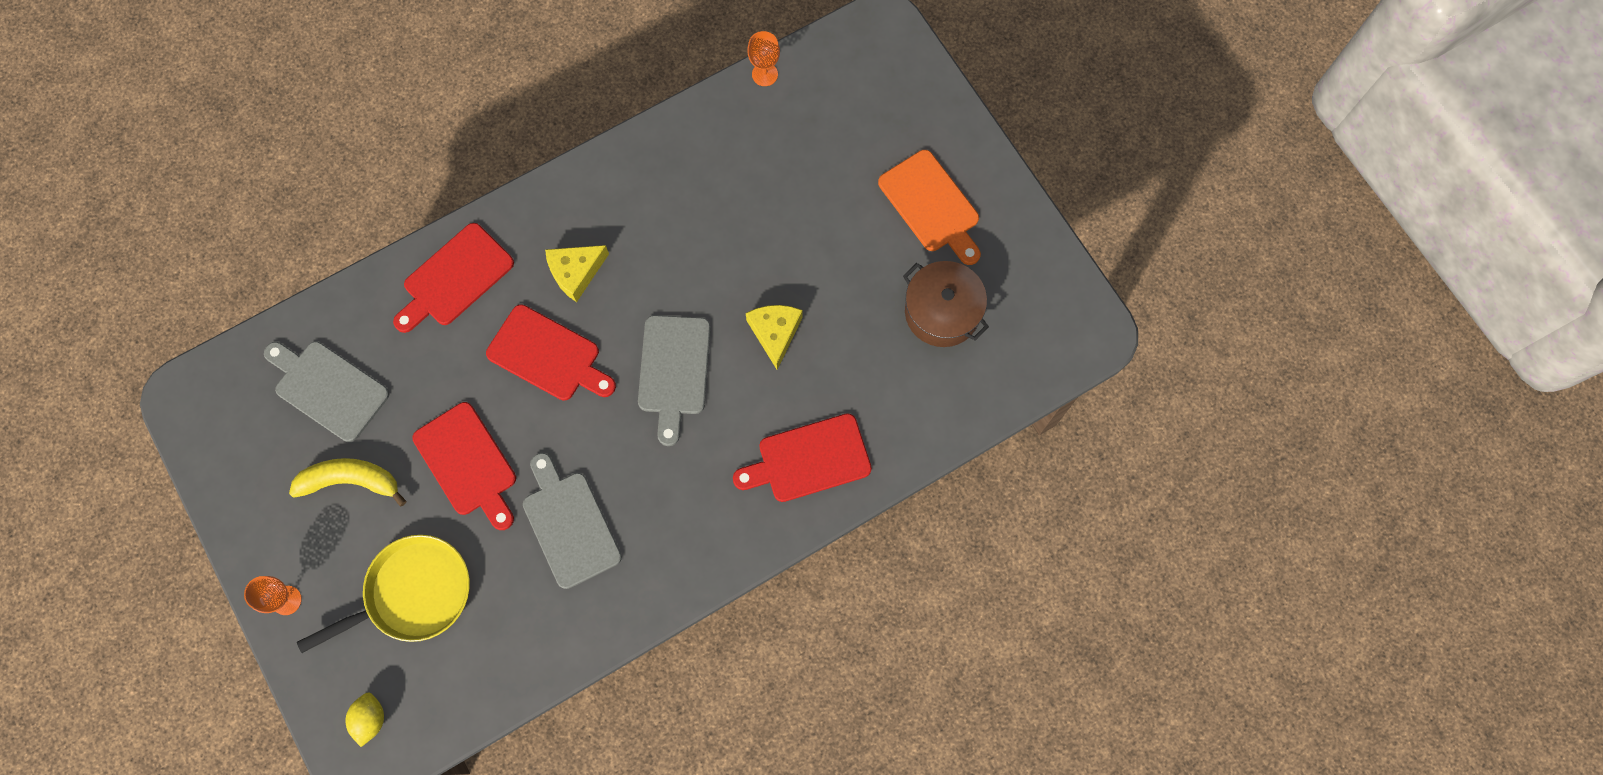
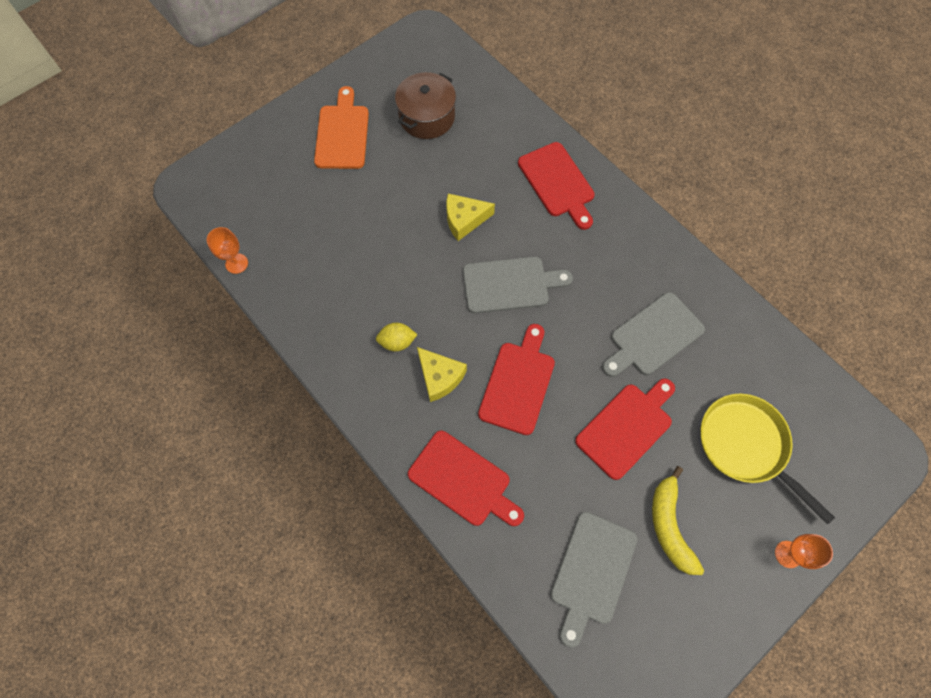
camera: 100 degrees left, 5 degrees down
(370, 719) = (854, 454): yellow lemon -> yellow lemon (397, 342)
(931, 205) = (342, 133): orange cutting board -> orange cutting board turned 45 degrees counterclockwise

